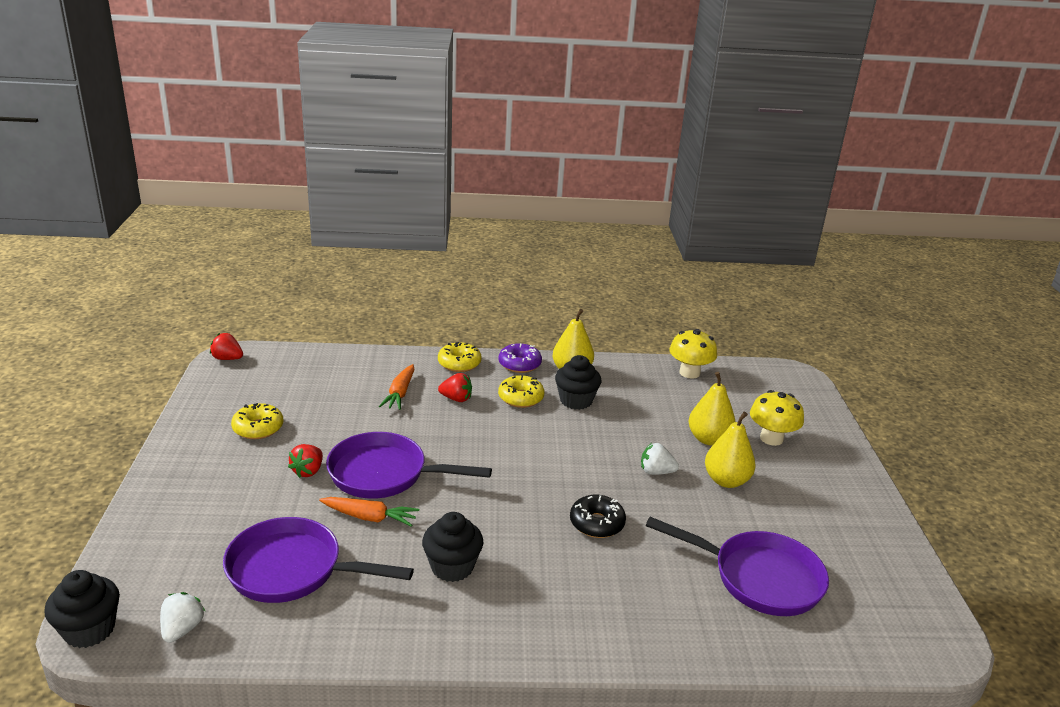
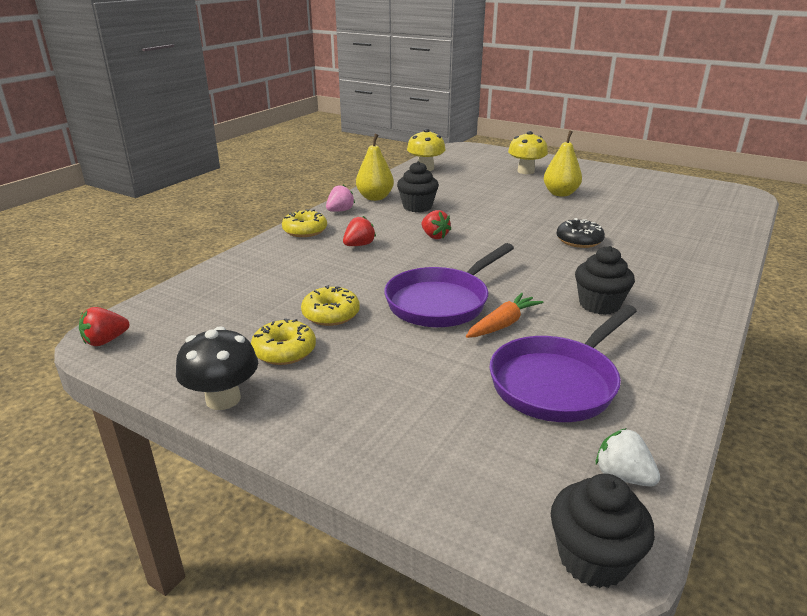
camera: 55 degrees left, 0 degrees up
(187, 428) = (223, 399): none -> black mushroom
(308, 471) = (398, 339): red strawberry -> red strawberry (434, 236)
(400, 393) = (318, 265): orange carrot -> none
(519, 364) = (340, 211): purple donut -> pink strawberry
(521, 398) = (389, 223): yellow donut -> yellow donut (331, 314)
(656, 472) = (533, 208): white strawberry -> none
(708, 439) = (510, 185): yellow pear -> none
(759, 578) = (667, 213): purple pan -> none

